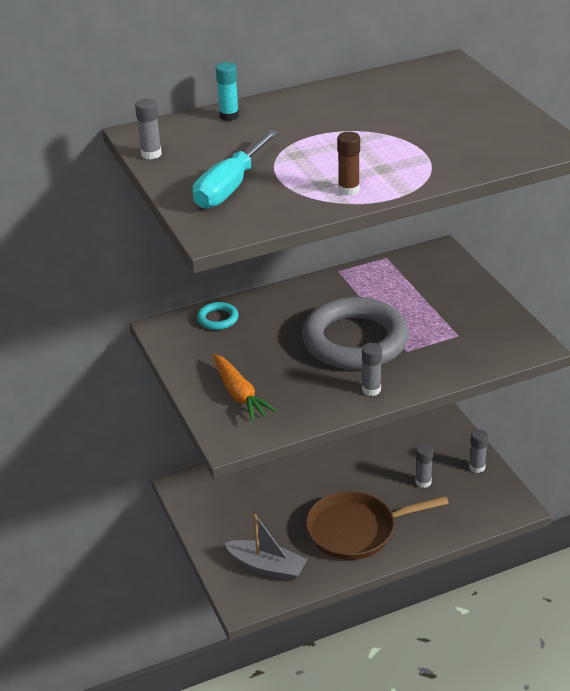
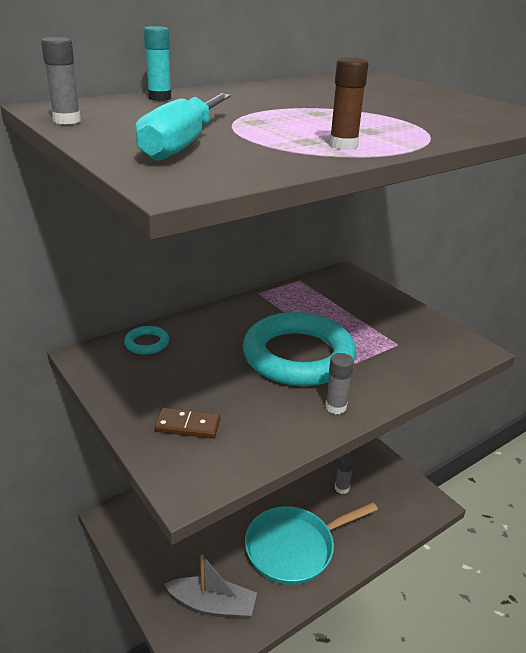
camera: 15 degrees left, 5 degrees down
(239, 395) = (187, 425): orange carrot -> brown domino
(355, 340) = (298, 356): grey ring -> turquoise ring
(356, 530) = (294, 548): brown pan -> turquoise pan
(477, 467) = (384, 468): grey glue stick -> none

